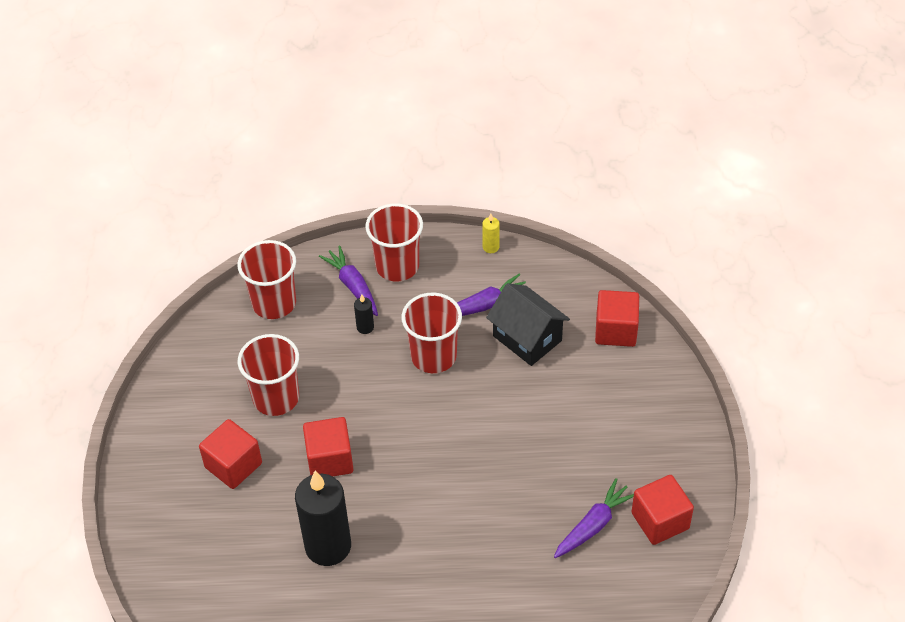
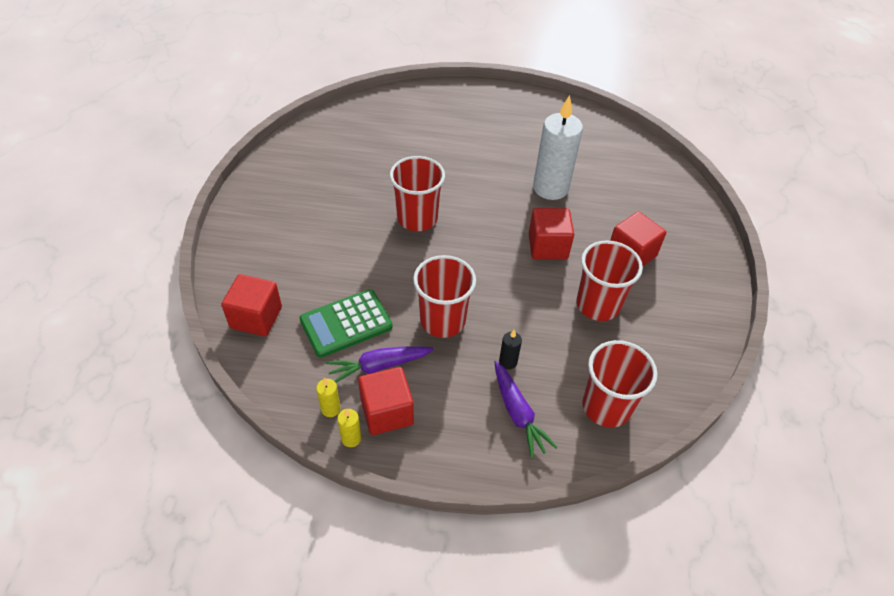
camera: 175 degrees left, 0 degrees up
(328, 546) = (550, 188): black candle -> white candle
(397, 266) = (464, 431): red cup -> red cup (417, 218)
(515, 265) = (330, 409): none -> yellow candle
(527, 338) = (346, 323): black house -> green calculator
(593, 525) = (346, 172): purple carrot -> none
(660, 521) = (294, 168): red cube -> red cube (387, 412)

